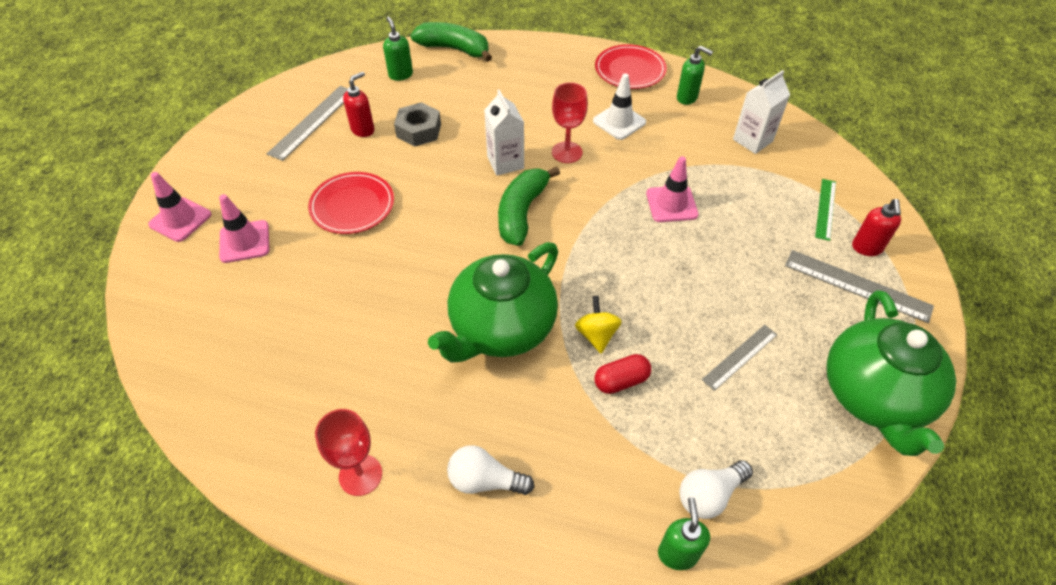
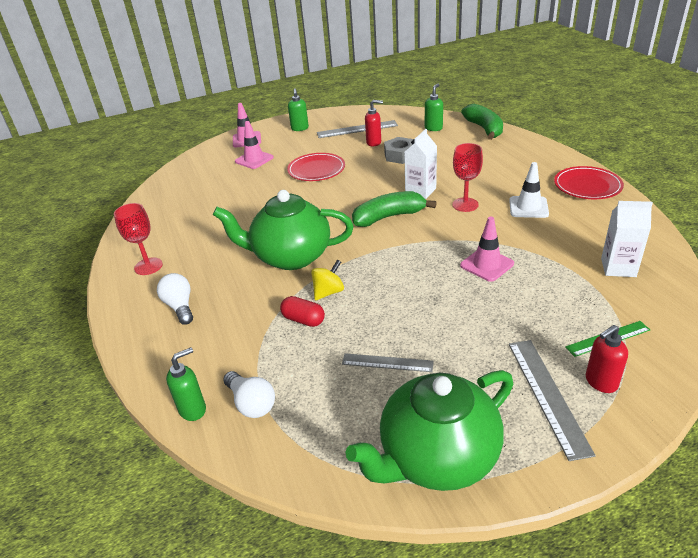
camera: 55 degrees right, 15 degrees down
(687, 98) = (606, 219): green soap dispenser -> green soap dispenser (300, 128)
(709, 495) = (251, 403): white light bulb -> white light bulb turned 150 degrees counterclockwise

